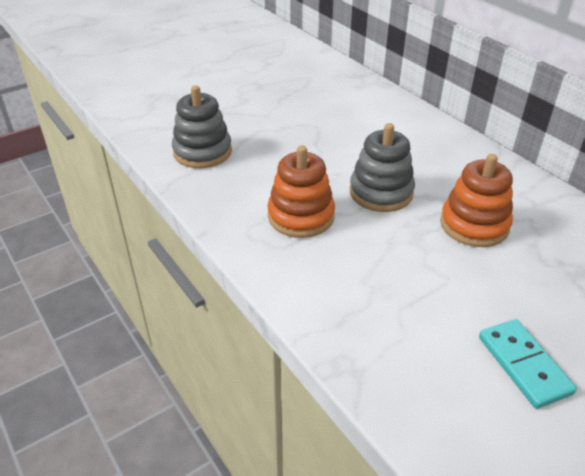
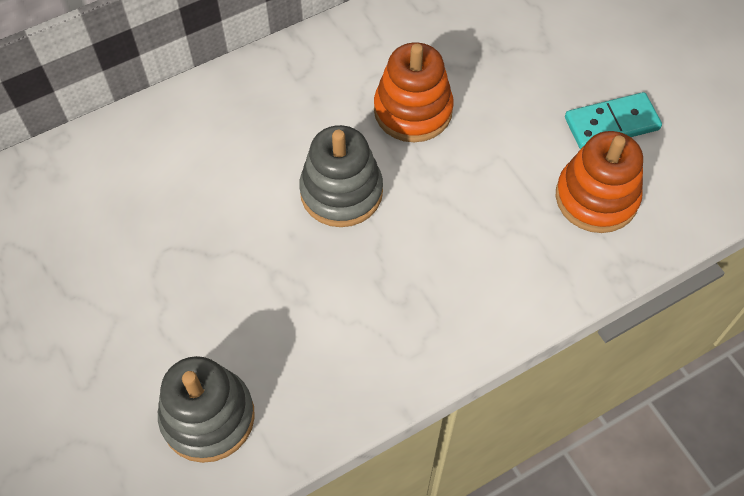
camera: 85 degrees left, 20 degrees up
(301, 216) = (381, 290): orange stacking toy -> orange stacking toy (596, 197)

